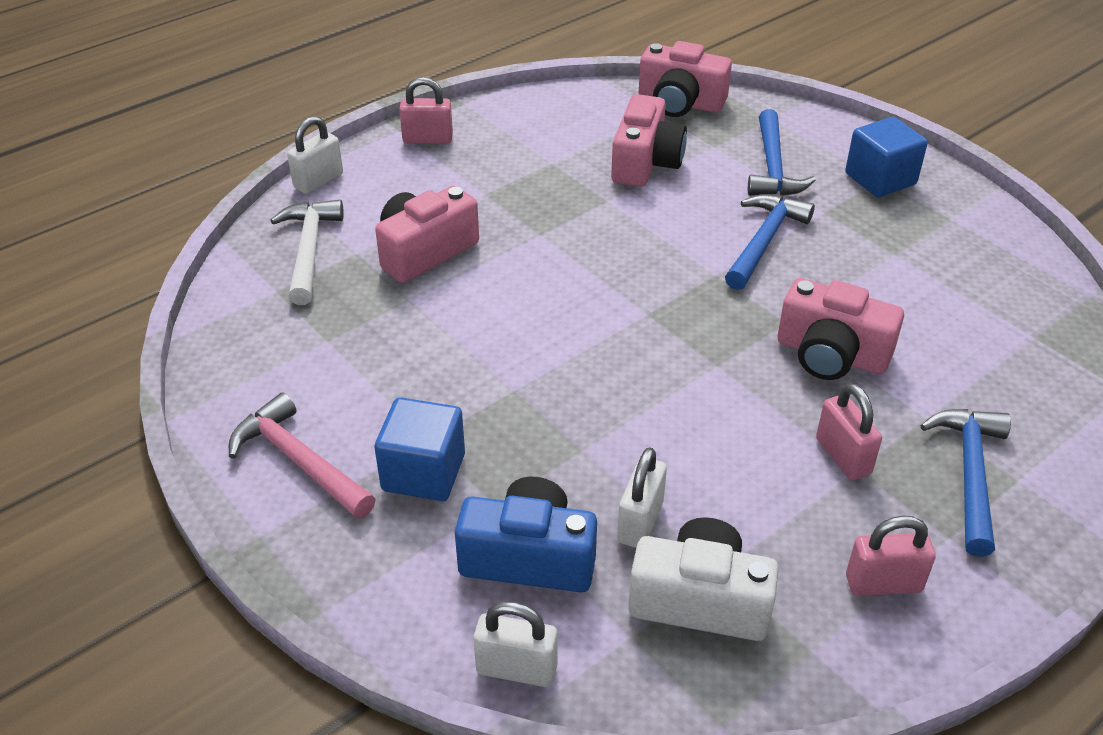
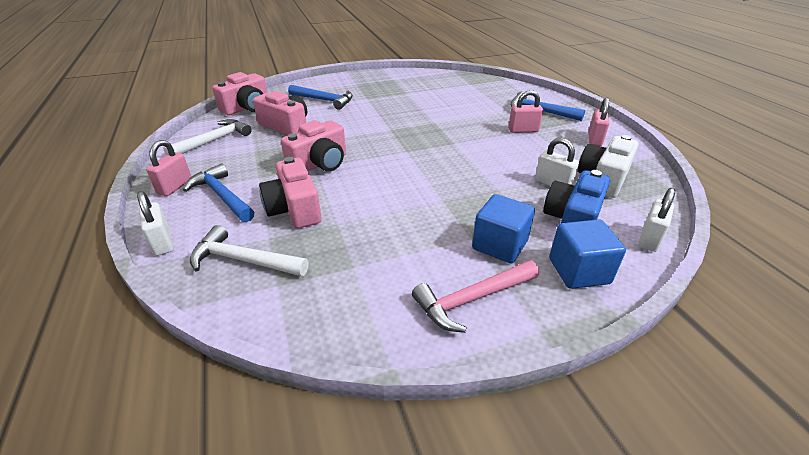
camera: 70 degrees left, 5 degrees down
(556, 118) = (213, 141): none -> white hammer
(763, 241) = (376, 114): blue hammer -> blue hammer (222, 196)
(831, 354) = (461, 118): pink camera -> pink camera (320, 163)
(880, 179) = (356, 84): blue cube -> blue cube (579, 271)

